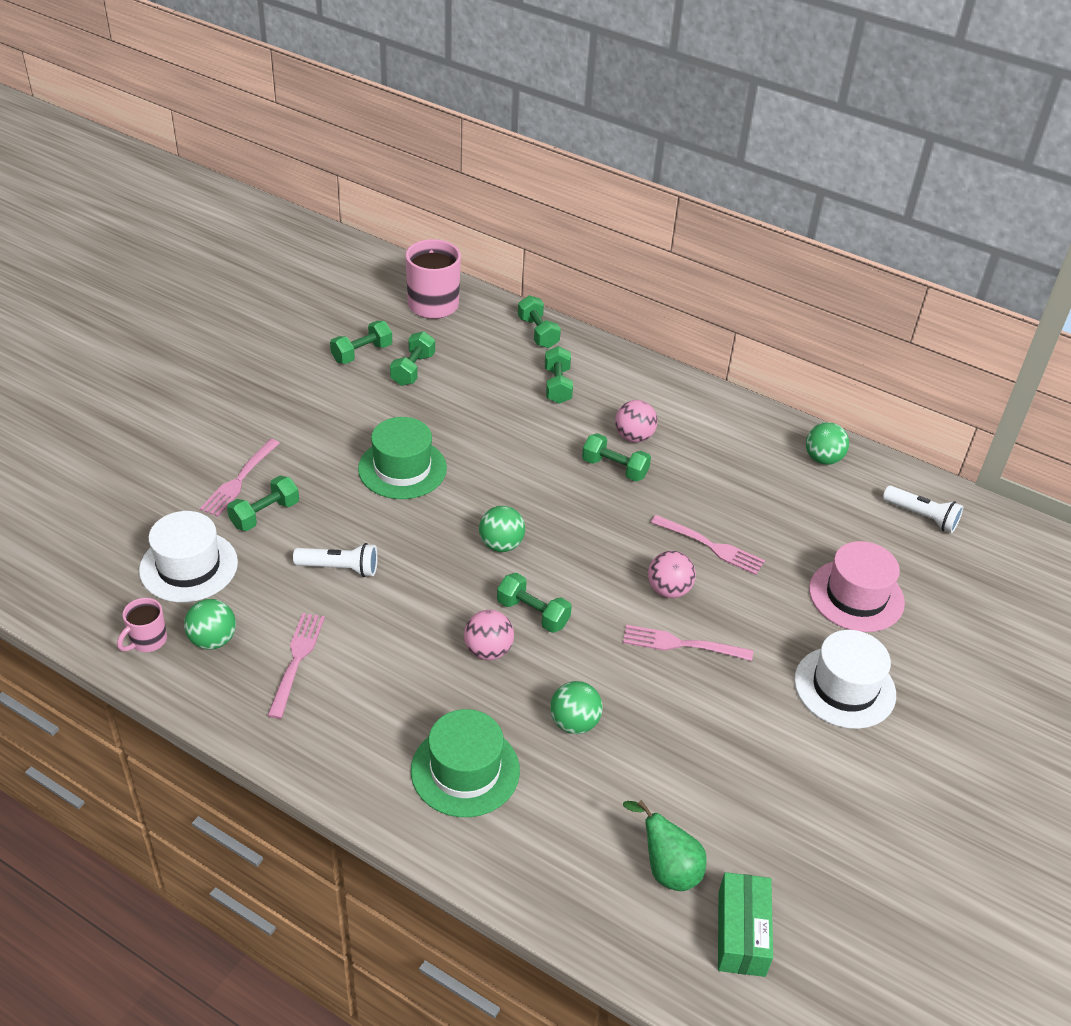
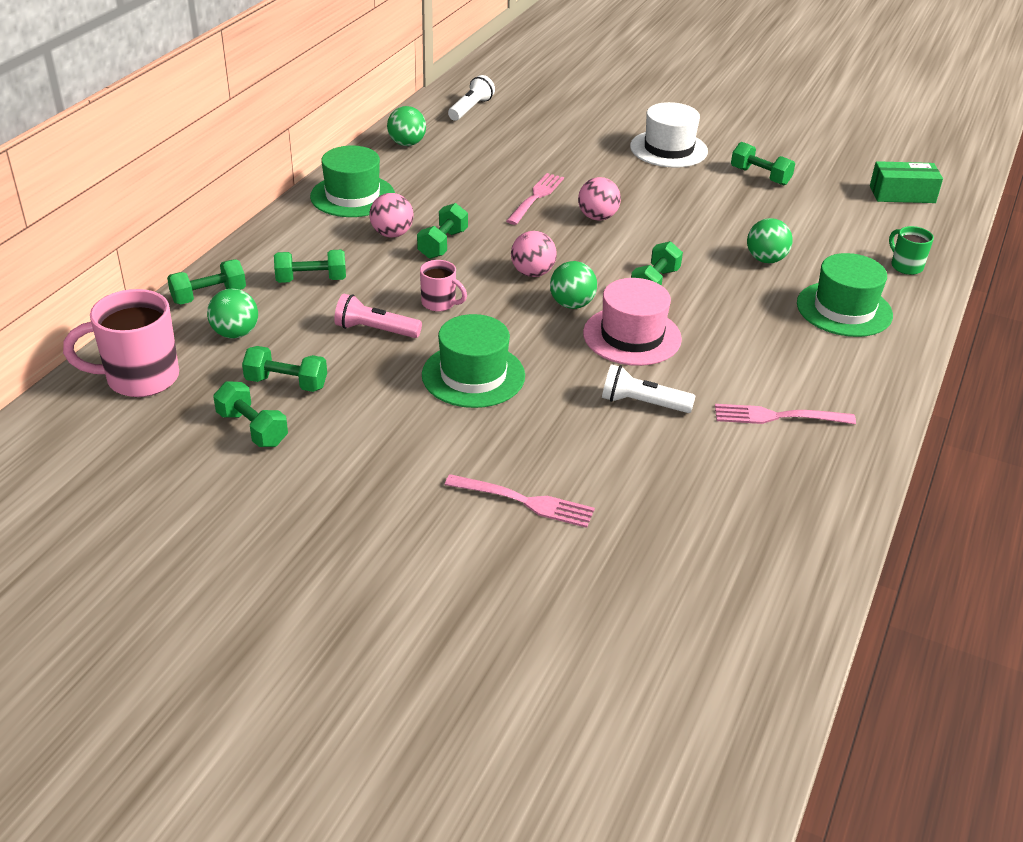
camera: 95 degrees left, 5 degrees down
(147, 640) = (806, 530): pink mug -> pink mug (439, 303)
(189, 566) = (683, 518): white hat -> none
(213, 640) = (781, 479): green ball -> green ball (235, 333)
(265, 514) = (578, 470): green dumbbell -> green dumbbell (760, 176)
(339, 568) = (642, 403): white flashlight -> white flashlight turned 75 degrees counterclockwise
(477, 418) = (375, 330): none -> pink flashlight
(488, 650) = (709, 305): pink ball -> pink ball (532, 273)
(551, 868) = (905, 266): none -> green mug
(667, 868) = (872, 220): green pear -> none
(681, 644) = (657, 212): pink fork -> none
(706, 415) = (352, 196): none -> green hat
(856, 596) = (571, 139): pink hat -> pink hat (632, 336)

